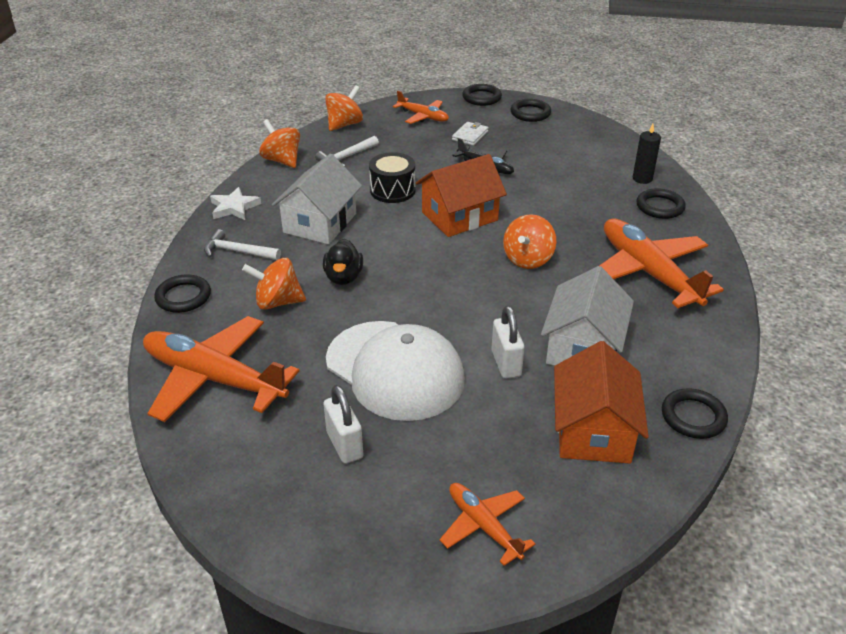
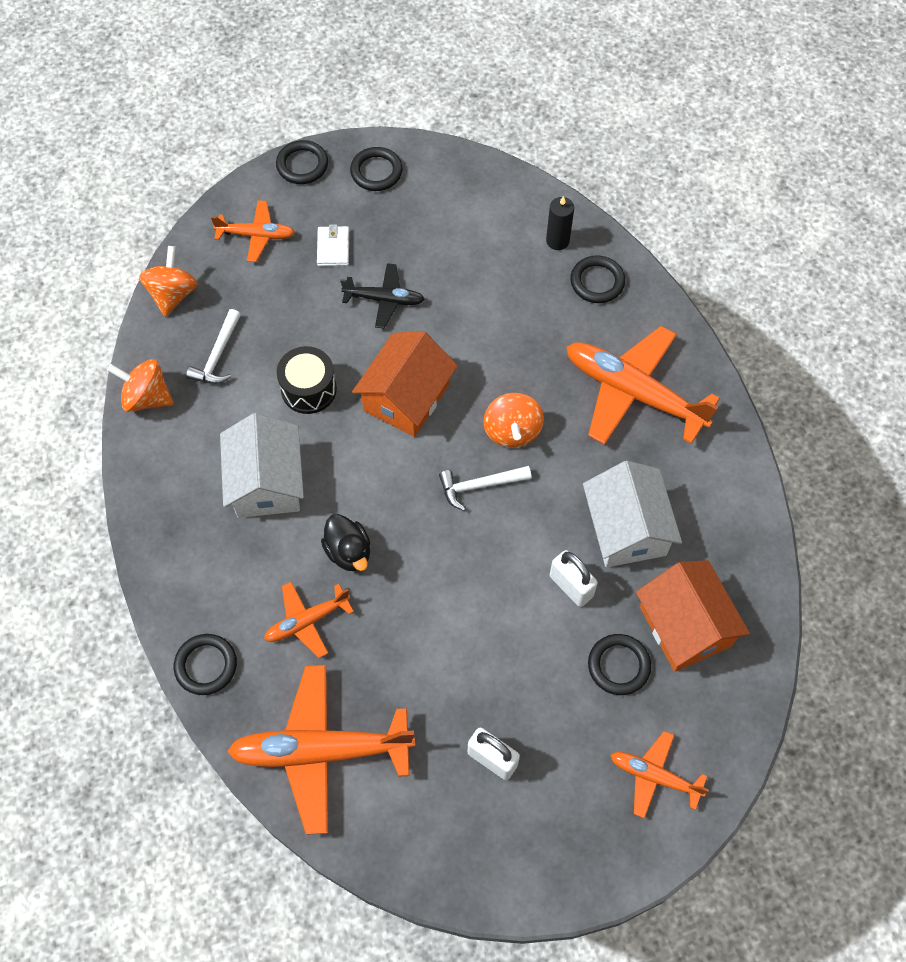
camera: 30 degrees left, 25 degrees up
(234, 207) = (153, 505): white star -> none
(238, 252) = (211, 571): white hammer -> white hammer (480, 486)
(277, 302) = (307, 621): orange spinning top -> orange plane
(395, 370) = (478, 648): white cap -> none
(693, 417) = (755, 565): black ring -> black ring (618, 666)

